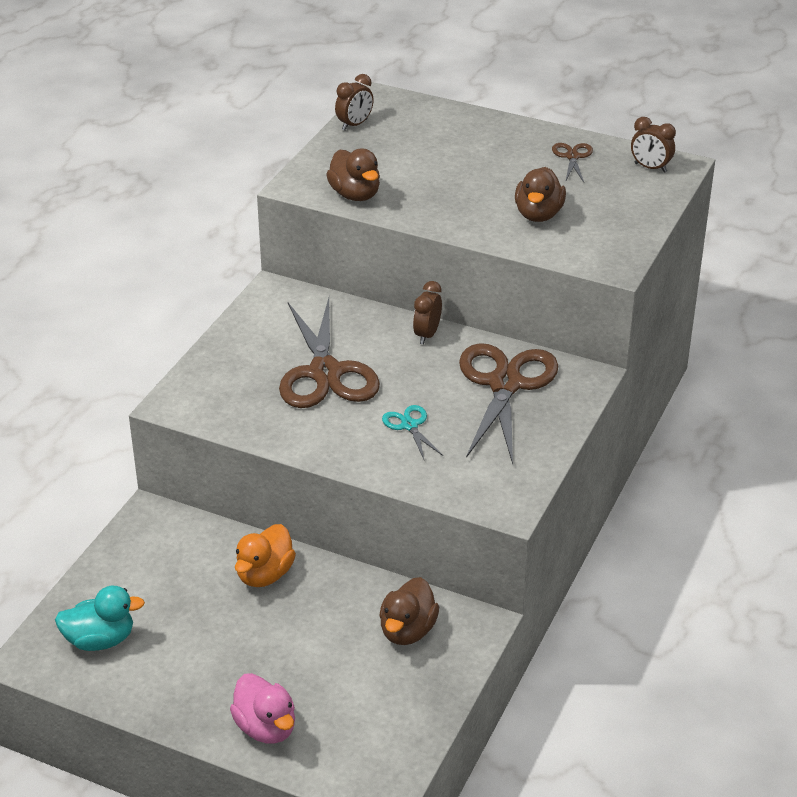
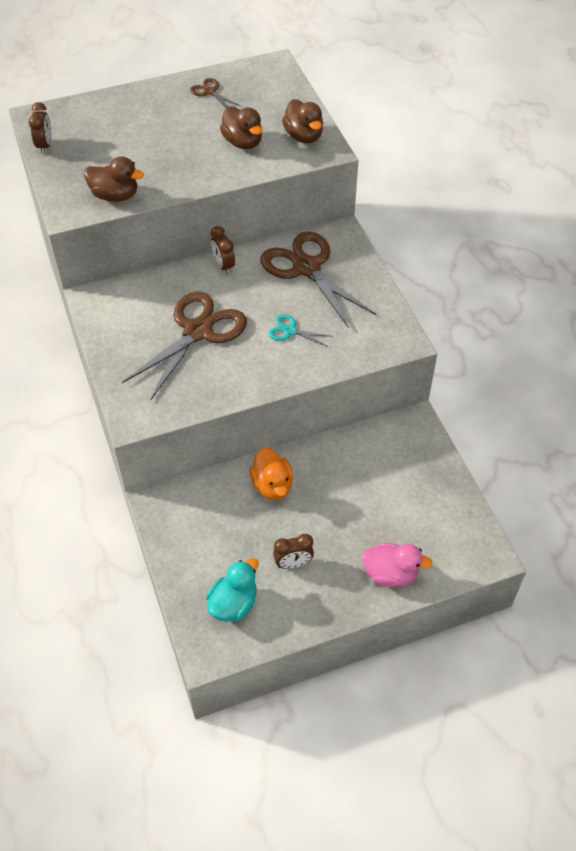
camera: 45 degrees left, 15 degrees up
(325, 373) = (198, 331): brown scissors -> brown scissors turned 90 degrees counterclockwise
(407, 631) = (387, 456): brown duck -> brown duck (303, 136)
(650, 168) = (262, 74): brown clock -> brown clock (293, 564)

